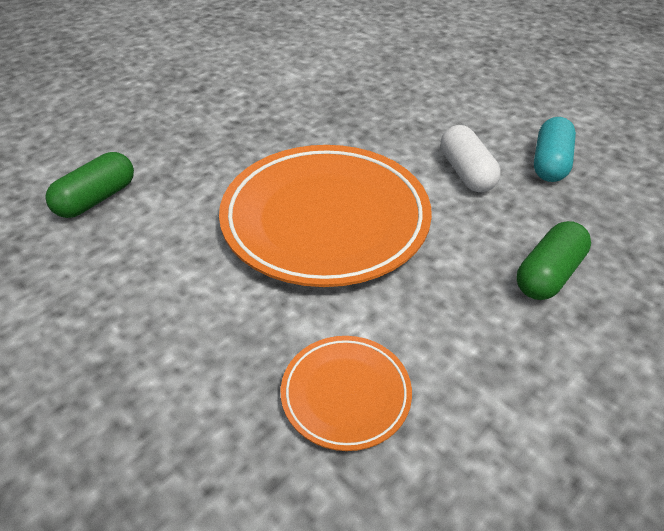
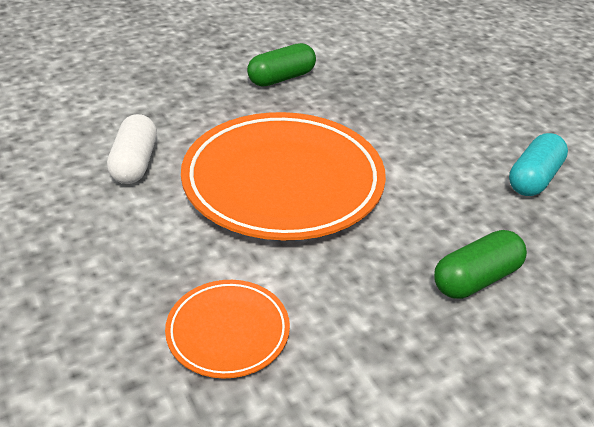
camera: 15 degrees right, 5 degrees down
(96, 199) = (92, 121): green capsule -> green capsule (281, 78)
(466, 172) = (441, 169): white capsule -> white capsule (135, 163)

